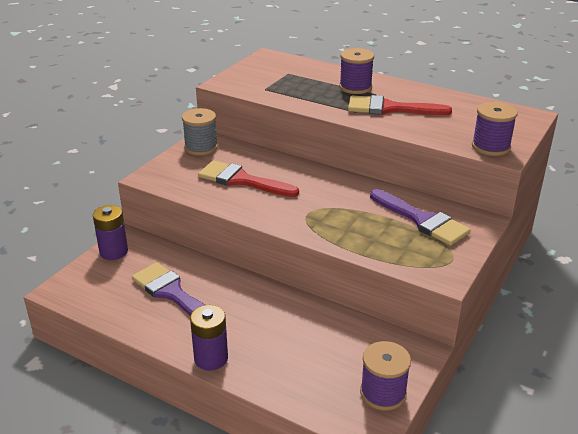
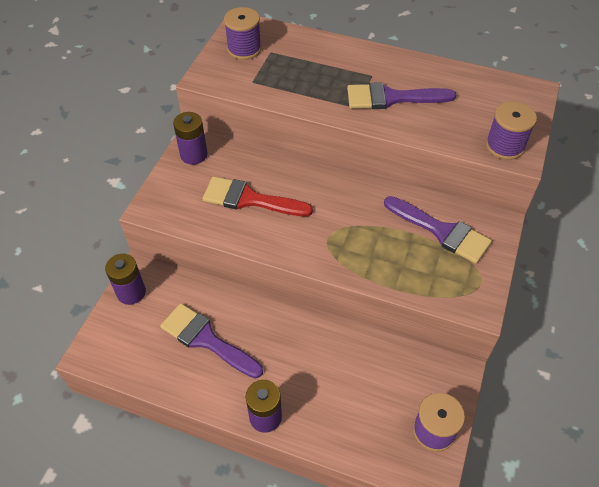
camera: 10 degrees left, 20 degrees up
(201, 147) = (194, 155): grey spool -> purple battery
(355, 87) = (348, 67): purple spool -> purple spool (244, 49)
(390, 108) = (391, 98): red brush -> purple brush

